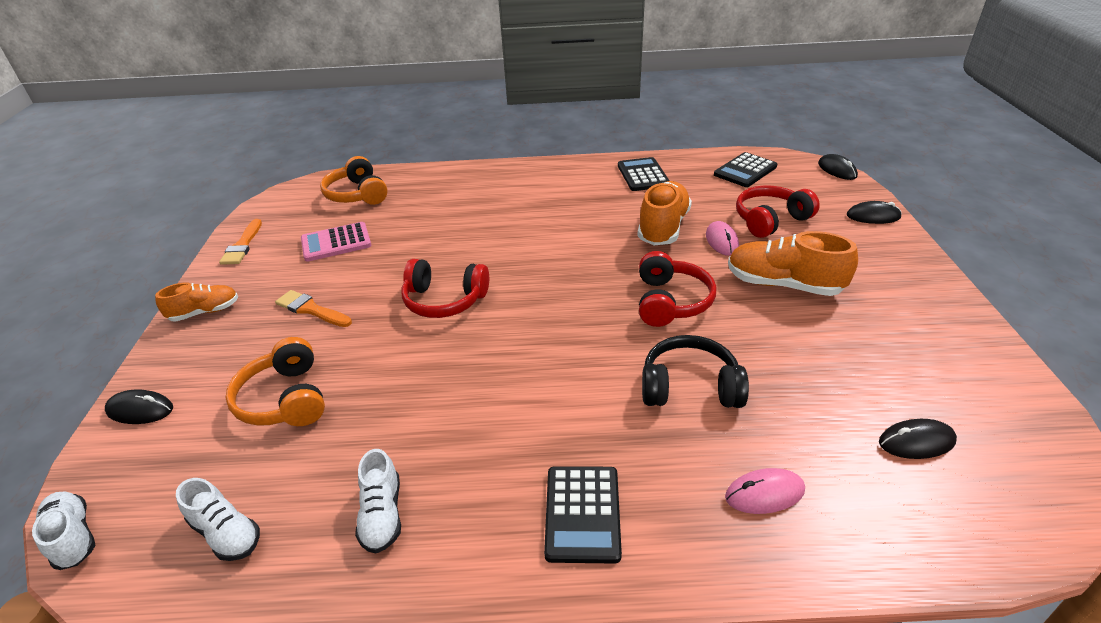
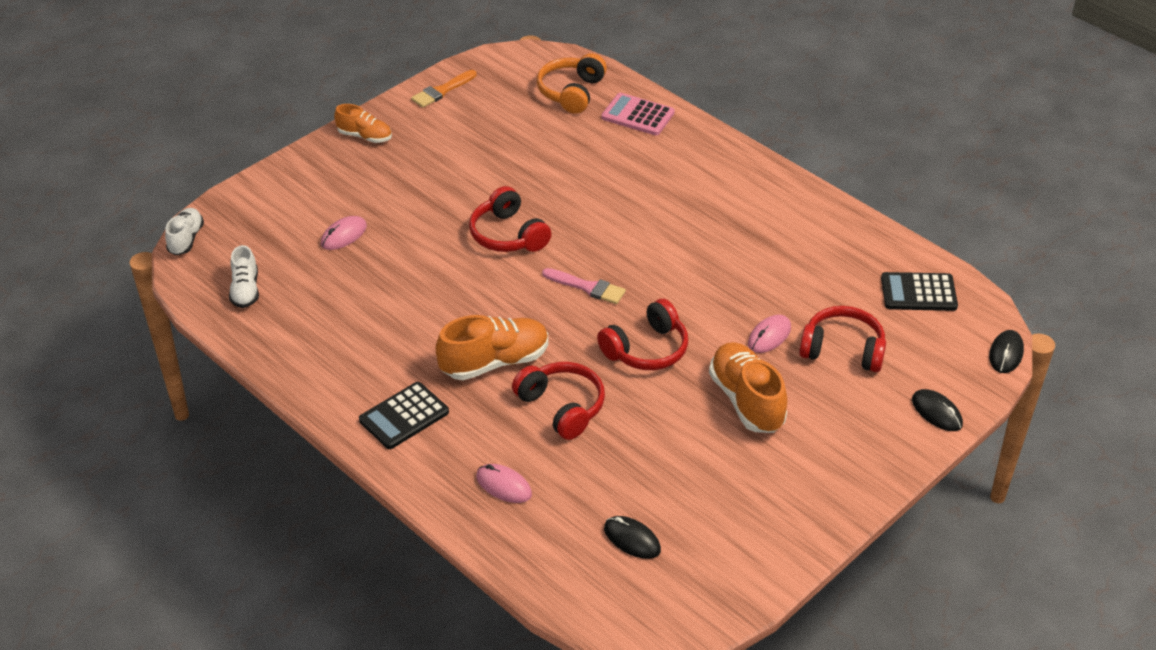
camera: 45 degrees right, 5 degrees up
(140, 410) = (271, 185): black mouse -> none
(285, 399) = (344, 235): orange headphones -> pink mouse
(311, 309) = (423, 180): orange brush -> none
(336, 242) = (502, 132): pink calculator -> pink calculator (638, 115)
(382, 515) = (317, 338): white shoe -> none
(562, 293) = (587, 287): none -> pink brush
(643, 175) = (820, 232): black calculator -> none
(663, 228) = (746, 292): orange shoe -> orange shoe (495, 362)
(689, 387) = (562, 407): black headphones -> red headphones

